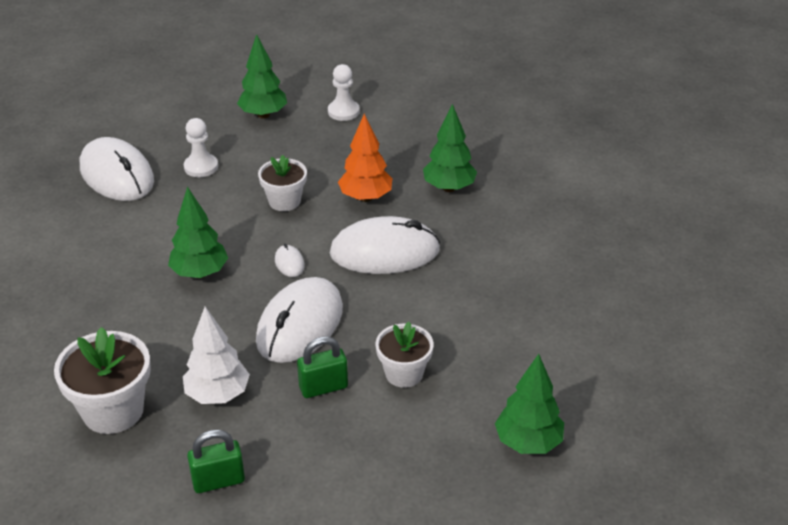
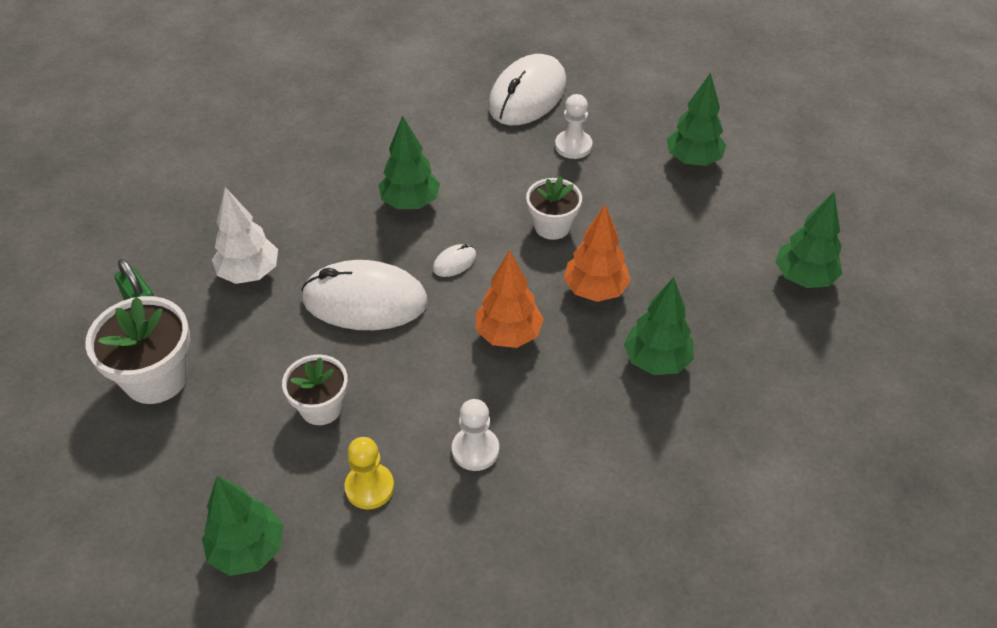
camera: 70 degrees right, 10 degrees up
(113, 411) = (211, 212): white flower pot -> white flower pot (156, 378)
(323, 387) = (281, 347): green padlock -> none
(343, 111) = (744, 222): white pawn -> white pawn (475, 450)
(384, 252) = (508, 335): white mouse -> orange tree
(411, 104) = (803, 278): none -> green tree
(497, 360) = (369, 487): none -> yellow pawn

